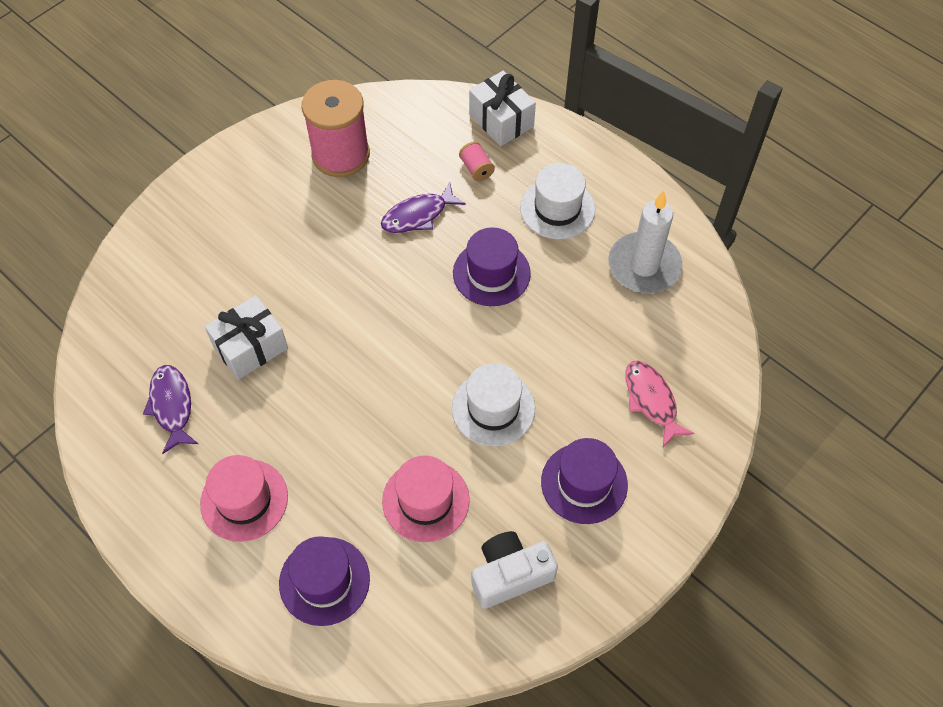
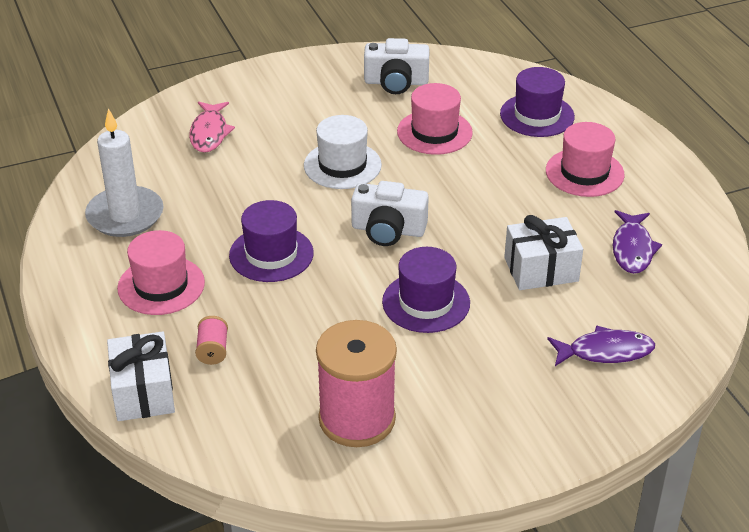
camera: 155 degrees left, 20 degrees down
(406, 340) = (388, 230): none -> white camera
(418, 215) = (308, 326): purple fish -> purple fish (605, 351)
(557, 208) = (161, 285): white hat -> pink hat
(584, 483) = (304, 107): purple hat -> purple hat (426, 302)

